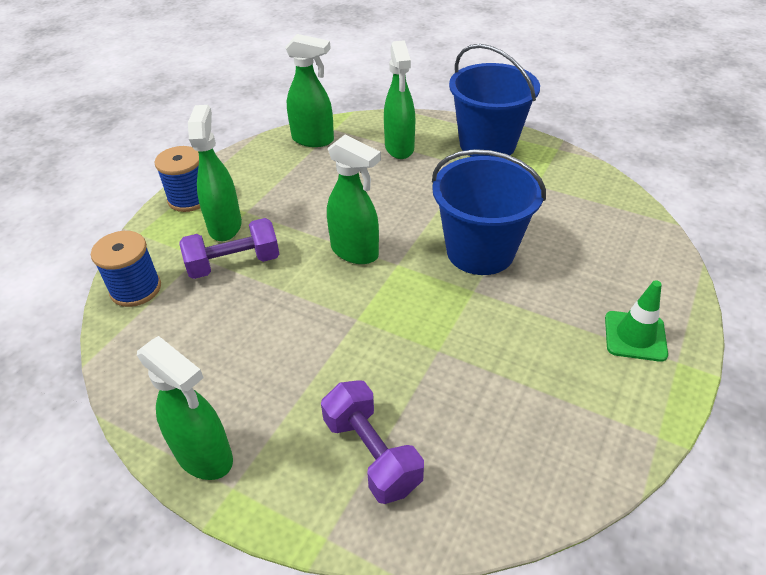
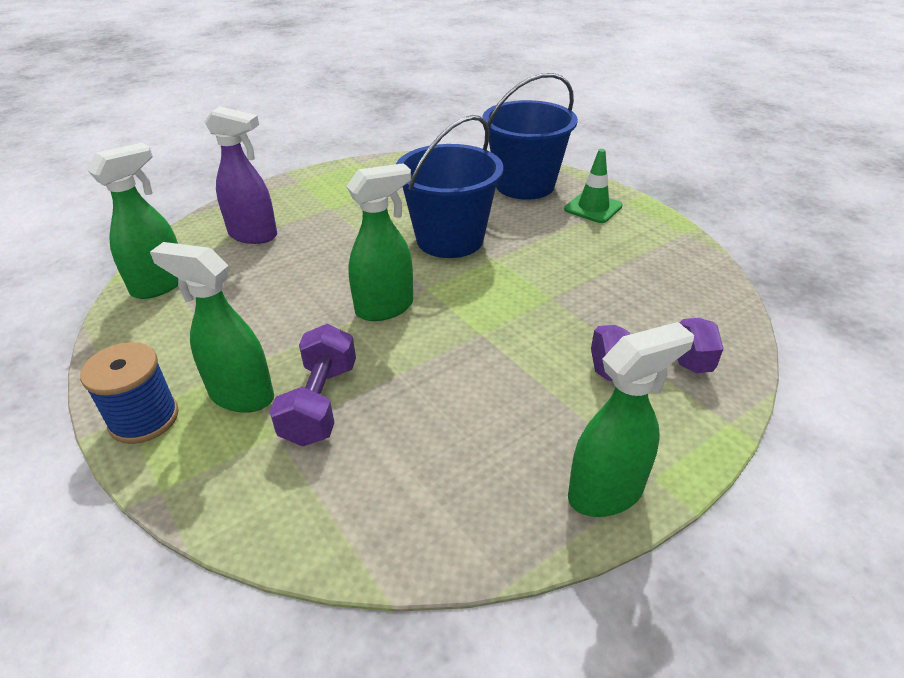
camera: 65 degrees left, 5 degrees down
(136, 289) = (281, 513): blue spool -> none
(399, 148) = (253, 235): green spray bottle -> purple spray bottle
(487, 144) = (310, 189): blue bucket -> blue bucket (524, 185)

